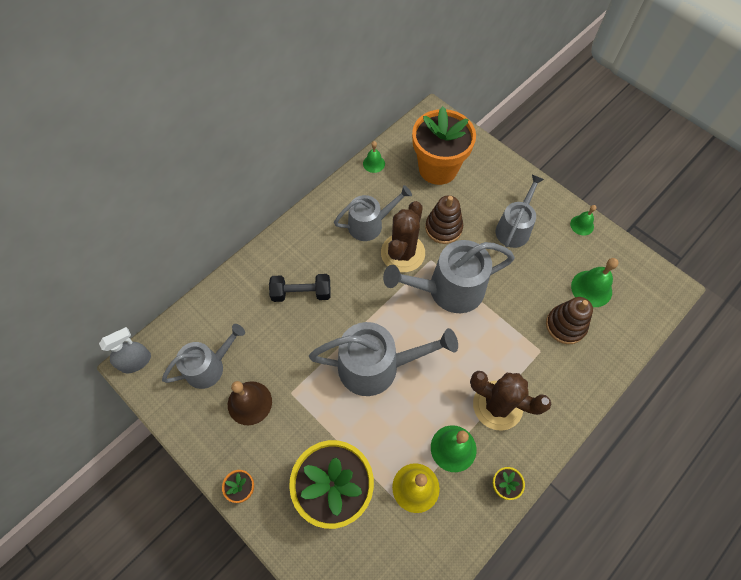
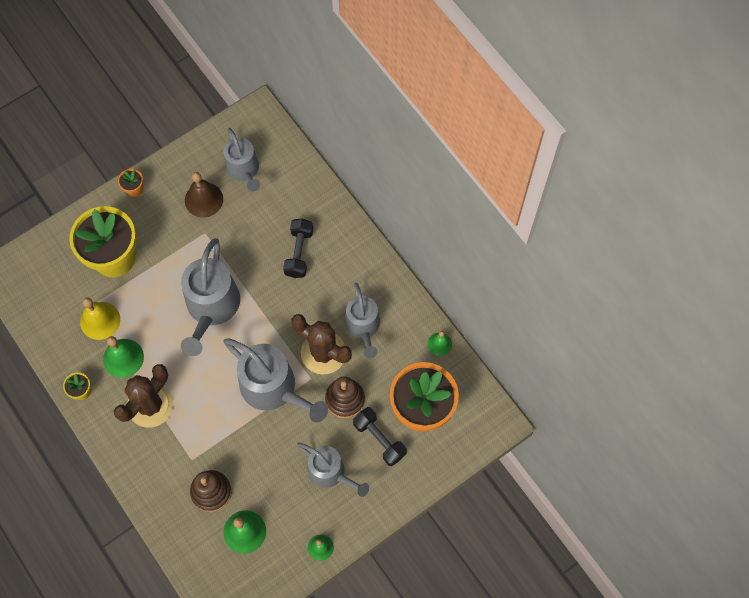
camera: 100 degrees right, 5 degrees up
(136, 361) = (262, 113): grey spray bottle -> none
(449, 289) = (273, 388): grey watering can -> grey watering can turned 135 degrees clockwise
(472, 195) = (379, 439): none -> black dumbbell

